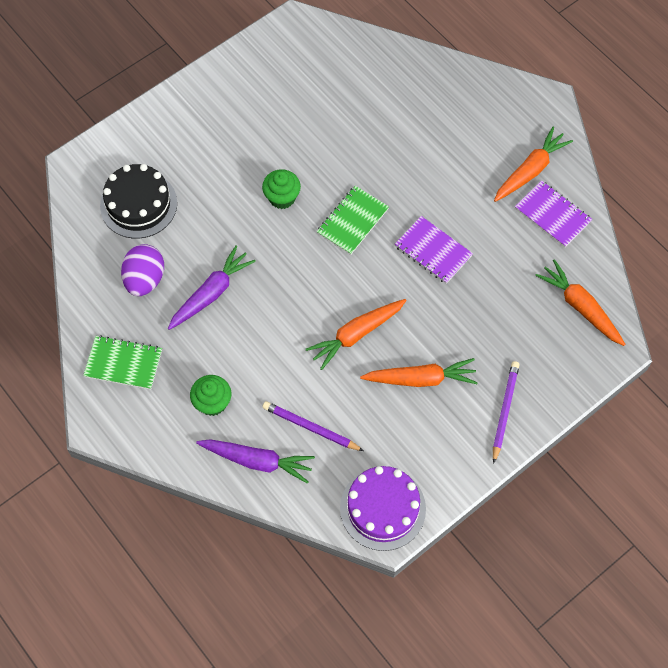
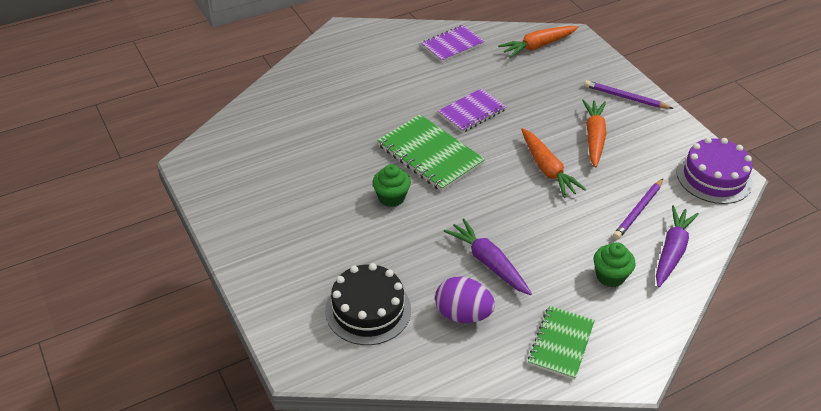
camera: 80 degrees left, 20 degrees down
(352, 221) = (430, 155): green notebook -> green notebook, size x1.51
(530, 170) = (407, 49): orange carrot -> none

